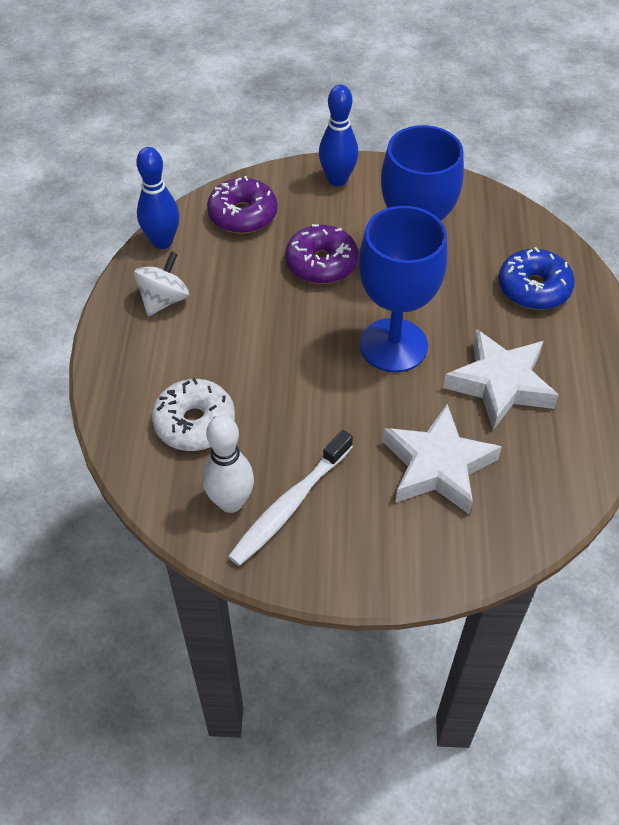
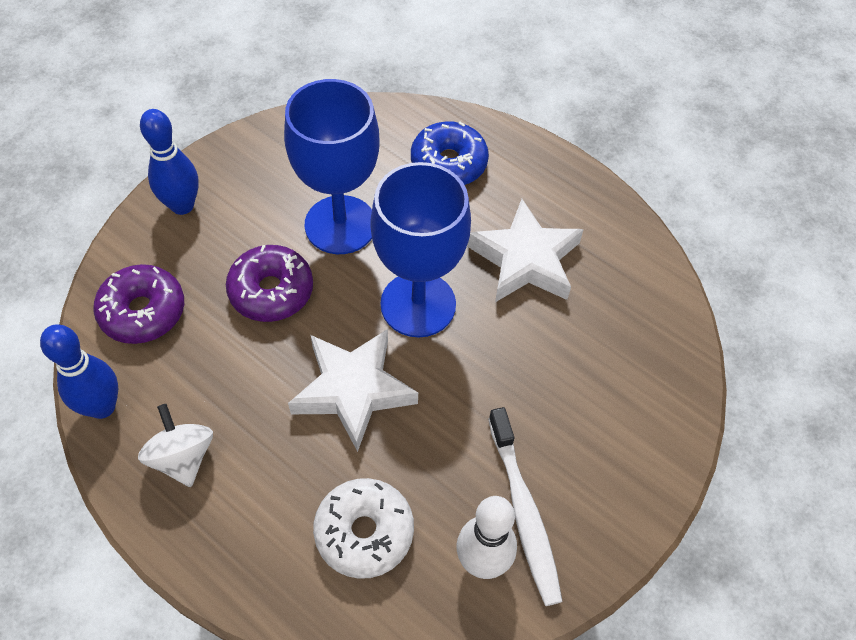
camera: 55 degrees left, 5 degrees up
(437, 466) = (571, 365): white star -> white star (353, 390)

